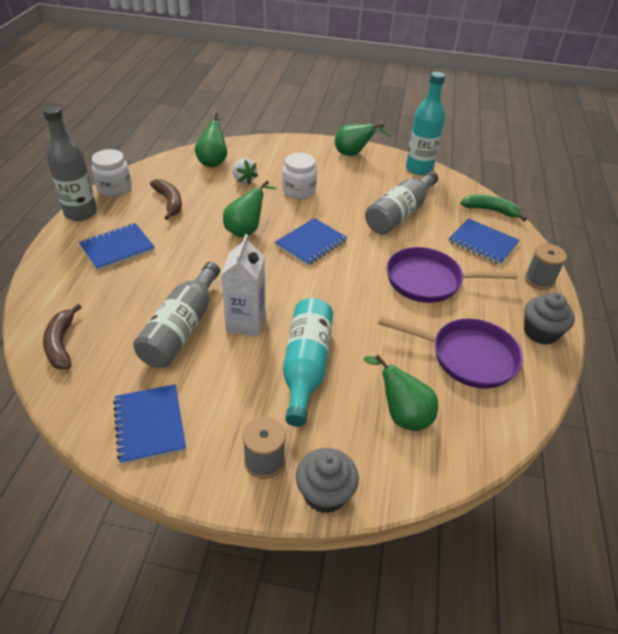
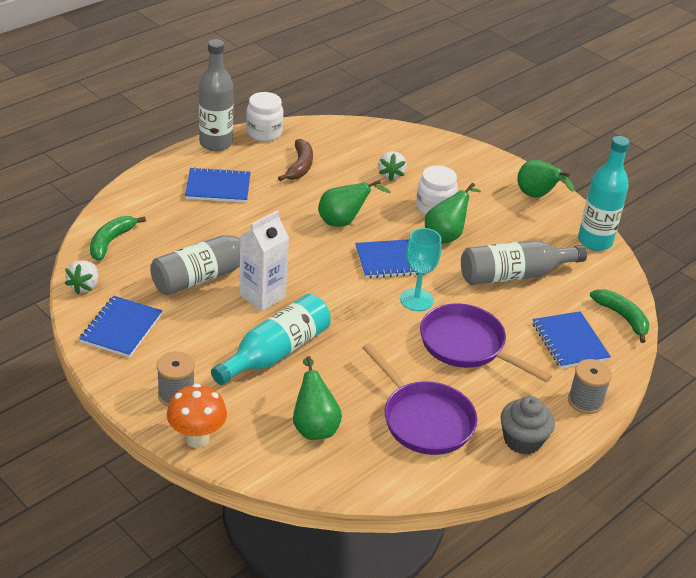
camera: 35 degrees right, 5 degrees down
(61, 344) = (111, 242): brown banana -> green banana
(73, 402) = (84, 286): none -> white strawberry
(213, 161) = (380, 144): green pear -> green pear (446, 235)
(325, 493) = (197, 438): grey cupcake -> orange mushroom
(359, 264) = (416, 300): none -> turquoise goblet

